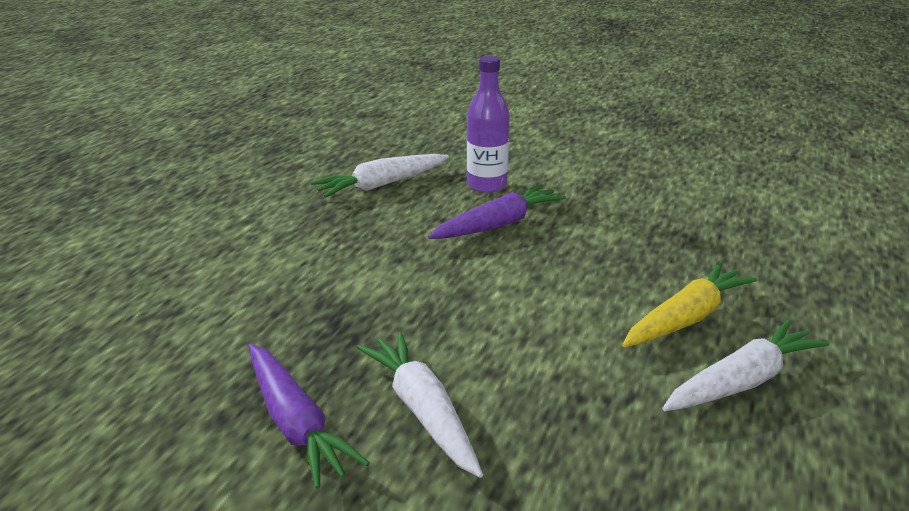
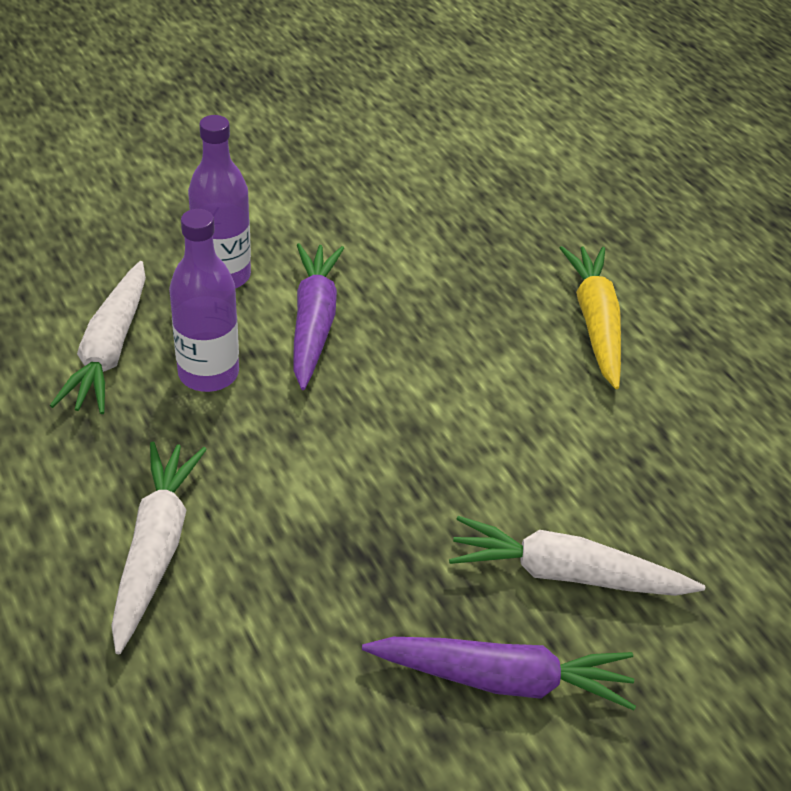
camera: 55 degrees left, 15 degrees up
(407, 215) = (208, 373): none -> purple bottle
(742, 381) = (699, 357): white carrot -> white carrot (155, 549)

